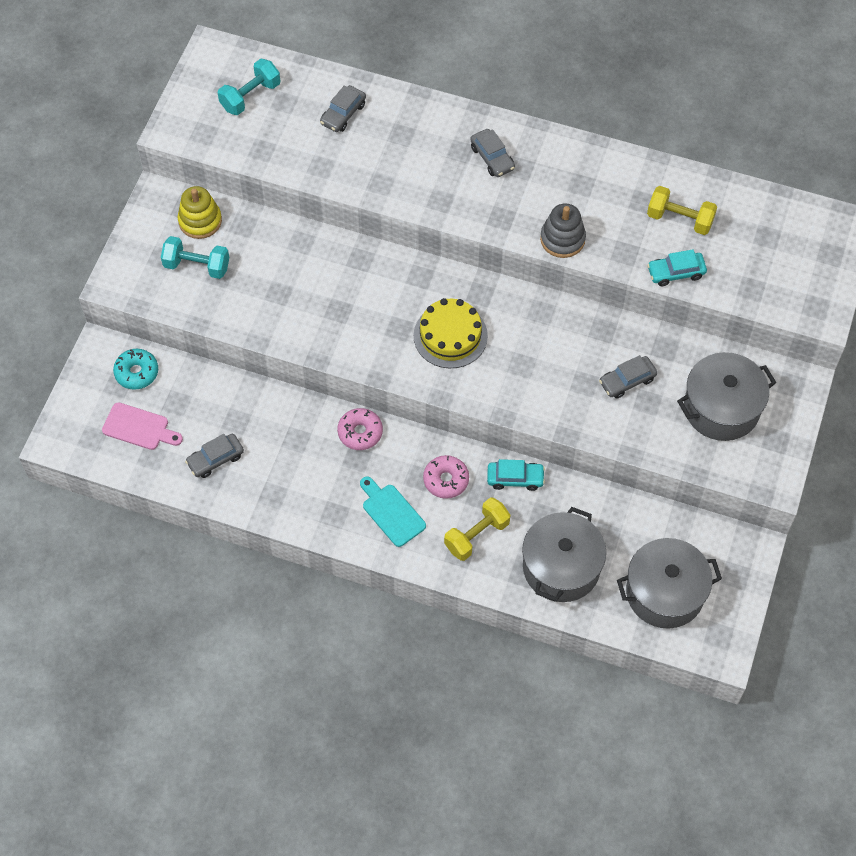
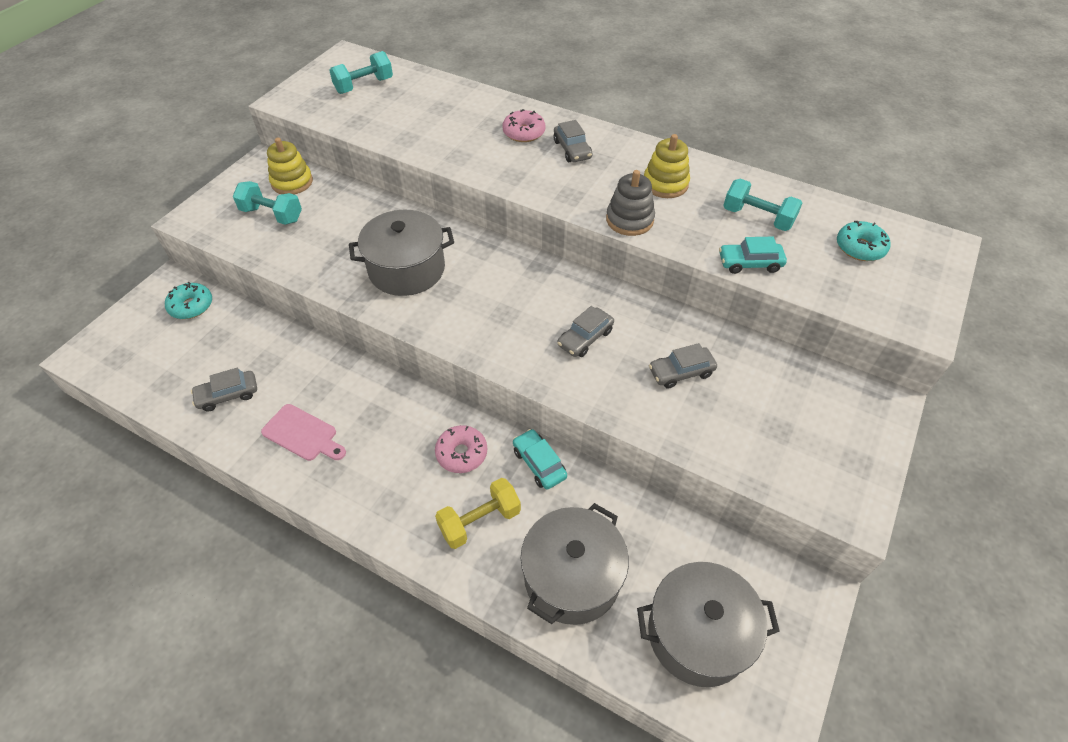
camera: 10 degrees right, 10 degrees down
(139, 428) = (168, 354): pink cutting board -> pink cutting board (303, 434)
(343, 114) = (442, 105): grey car -> grey car (585, 338)
(360, 432) = (385, 391): pink donut -> pink donut (524, 133)
(391, 512) = (391, 479): turquoise cutting board -> none
(450, 336) = (497, 303): yellow cake -> none
(515, 478) = (539, 463): turquoise car -> turquoise car turned 135 degrees counterclockwise
(590, 190) = (665, 184): none -> yellow stacking toy
(679, 219) = (757, 218): yellow dumbbell -> turquoise dumbbell
(721, 408) = (789, 416): grey pot -> grey pot (406, 269)
(772, 240) = (860, 248): none -> turquoise donut

